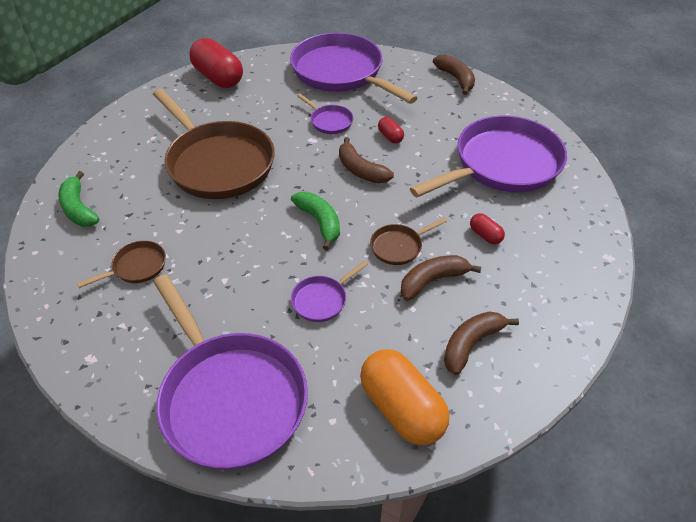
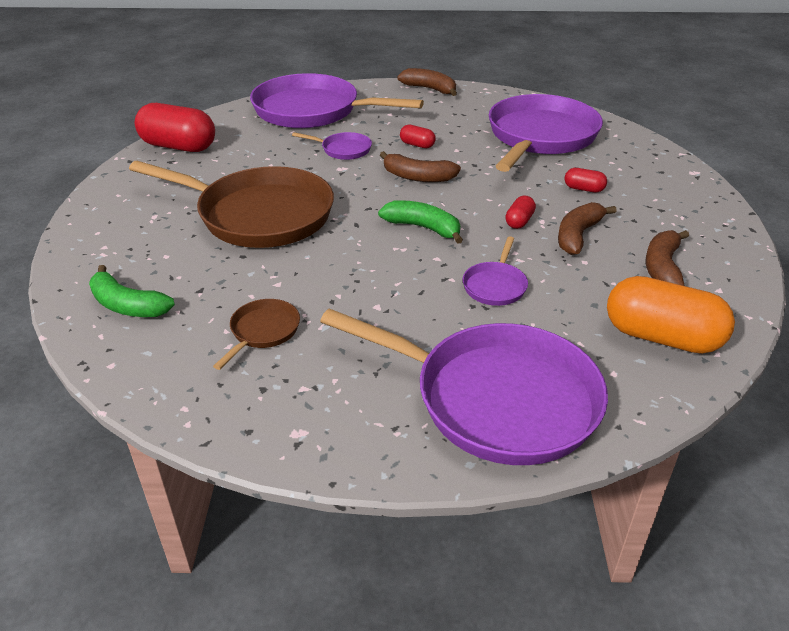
camera: 30 degrees left, 10 degrees down
(399, 246) = (519, 221): brown pan -> red capsule

